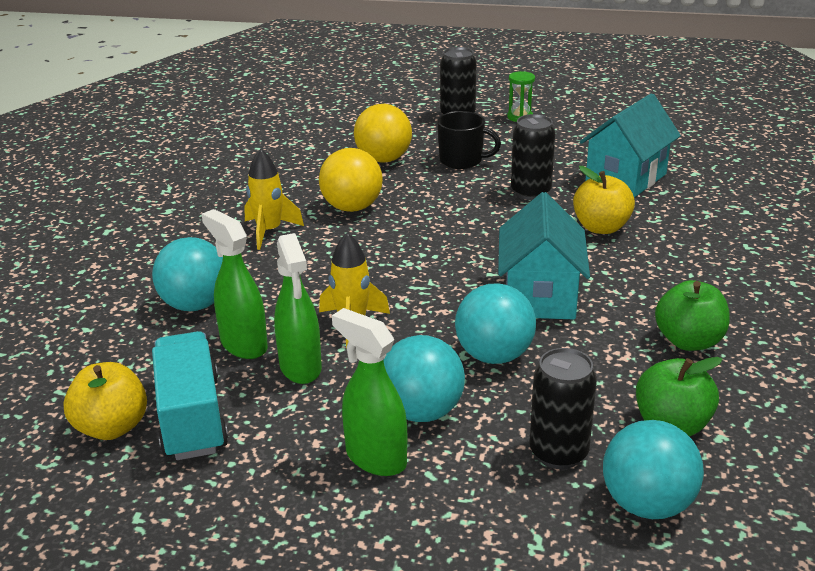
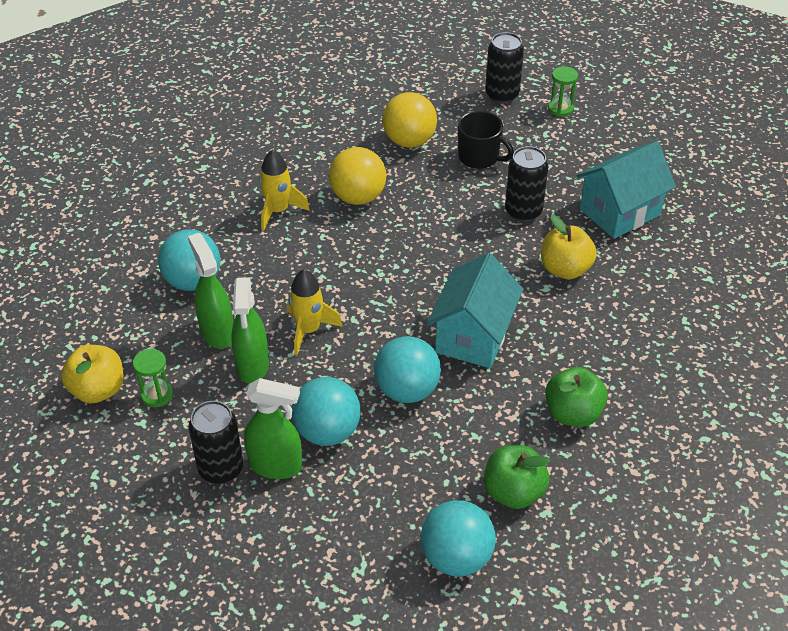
camera: 15 degrees right, 15 degrees up
(192, 417) = (157, 395): turquoise truck -> green hourglass
(375, 458) = (276, 466): green spray bottle -> green spray bottle turned 135 degrees clockwise
(558, 453) = (413, 495): black can -> black can (221, 469)

